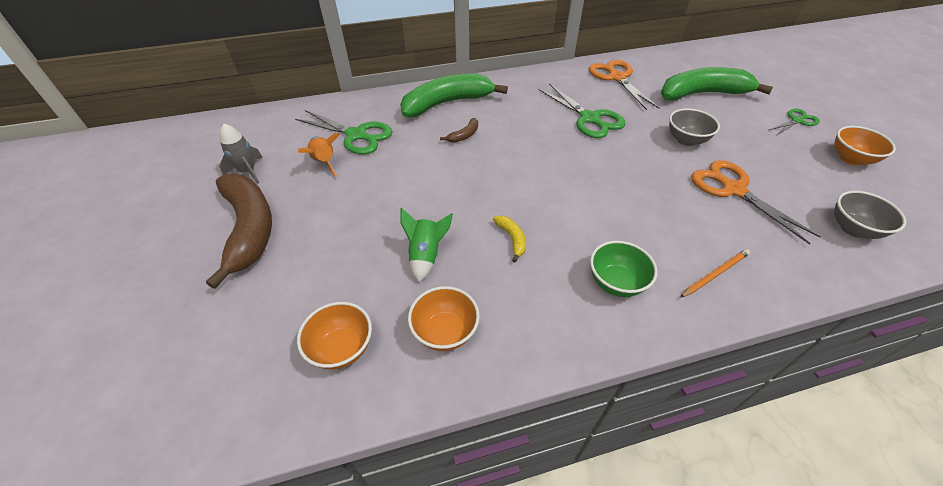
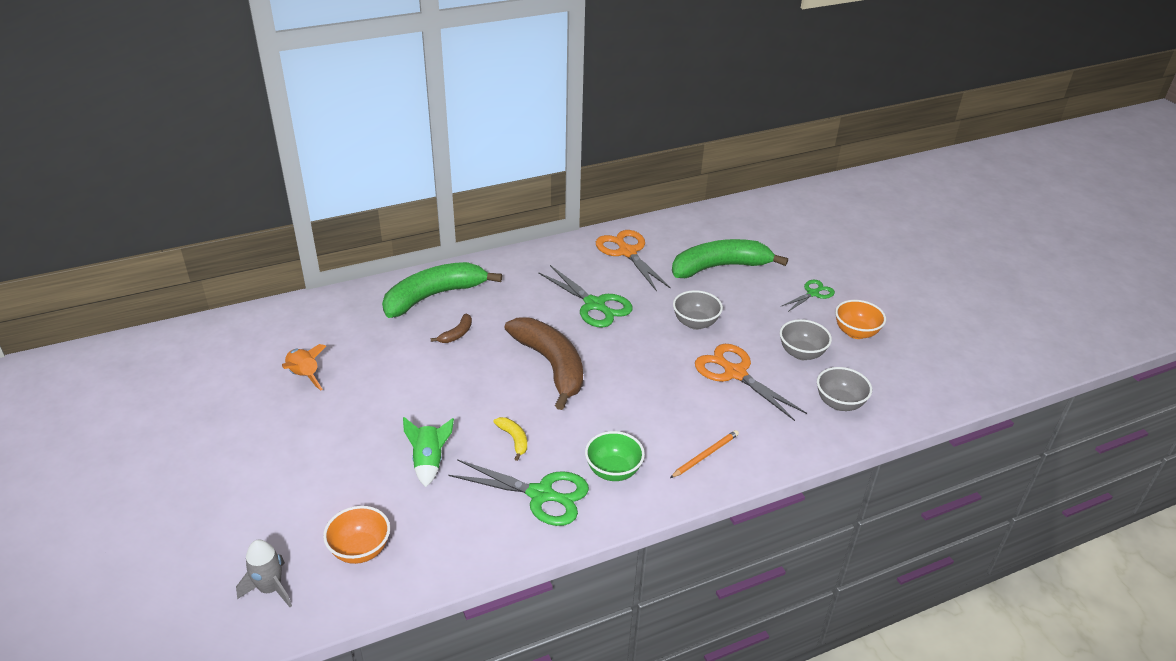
camera: 10 degrees left, 10 degrees down
(248, 171) = (219, 392): grey rocket -> grey rocket (270, 588)
(249, 229) = (239, 452): brown banana -> brown banana (551, 365)
(356, 135) = (334, 342): green scissors -> green scissors (540, 494)
(445, 332) = (455, 527): orange bowl -> none
(798, 175) = (801, 353): none -> grey bowl

